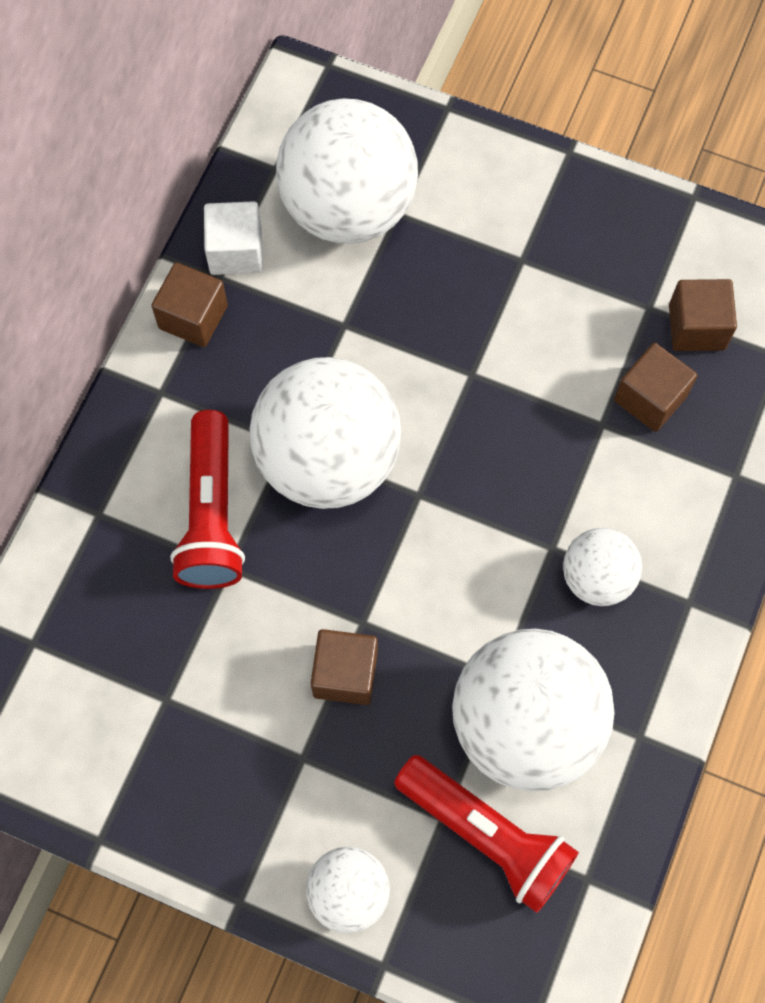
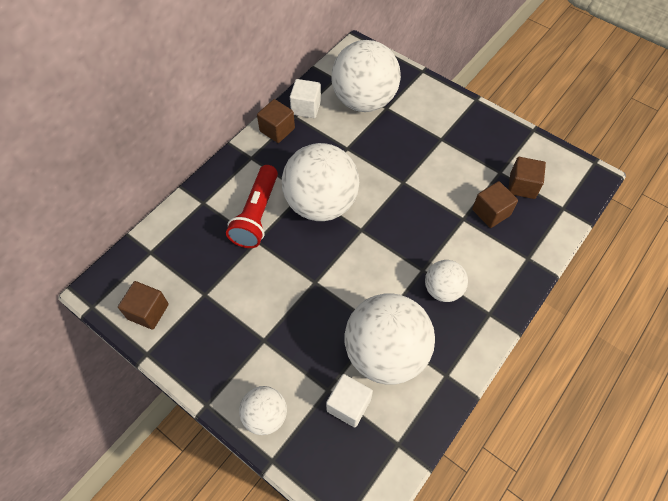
camera: 15 degrees right, 10 degrees down
(345, 674) = (298, 304): brown cube -> brown cube (148, 311)
(486, 835) = (348, 405): red flashlight -> white cube

